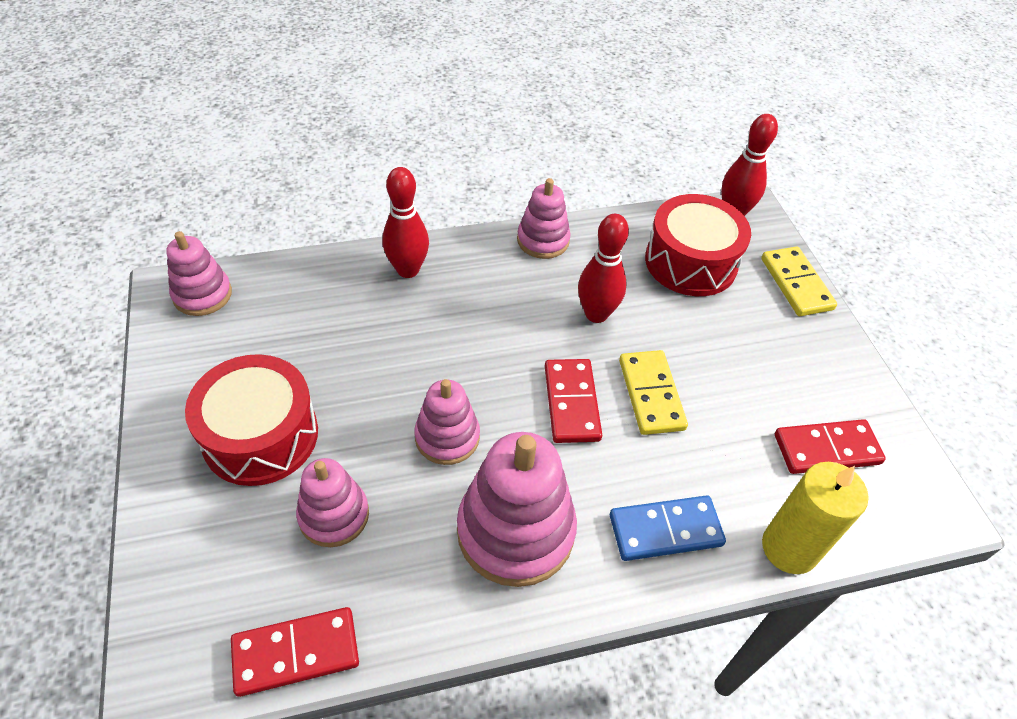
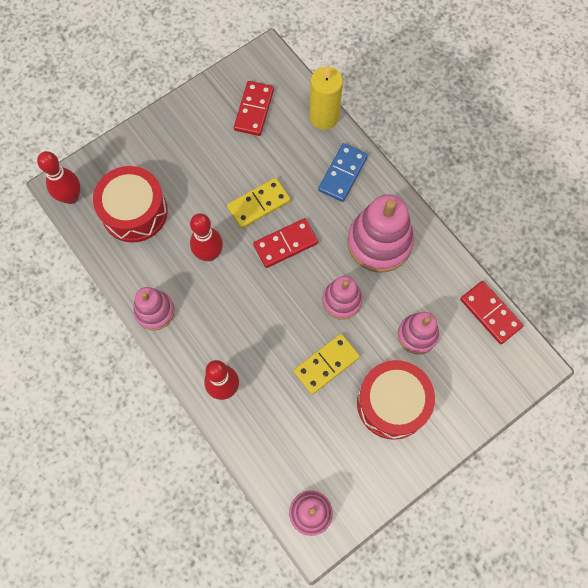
camera: 110 degrees left, 20 degrees up
(665, 530) = (342, 174): blue domino -> blue domino turned 60 degrees clockwise
(796, 284) = (127, 146): yellow domino -> yellow domino (326, 364)
(826, 449) = (254, 110): red domino -> red domino turned 45 degrees clockwise

